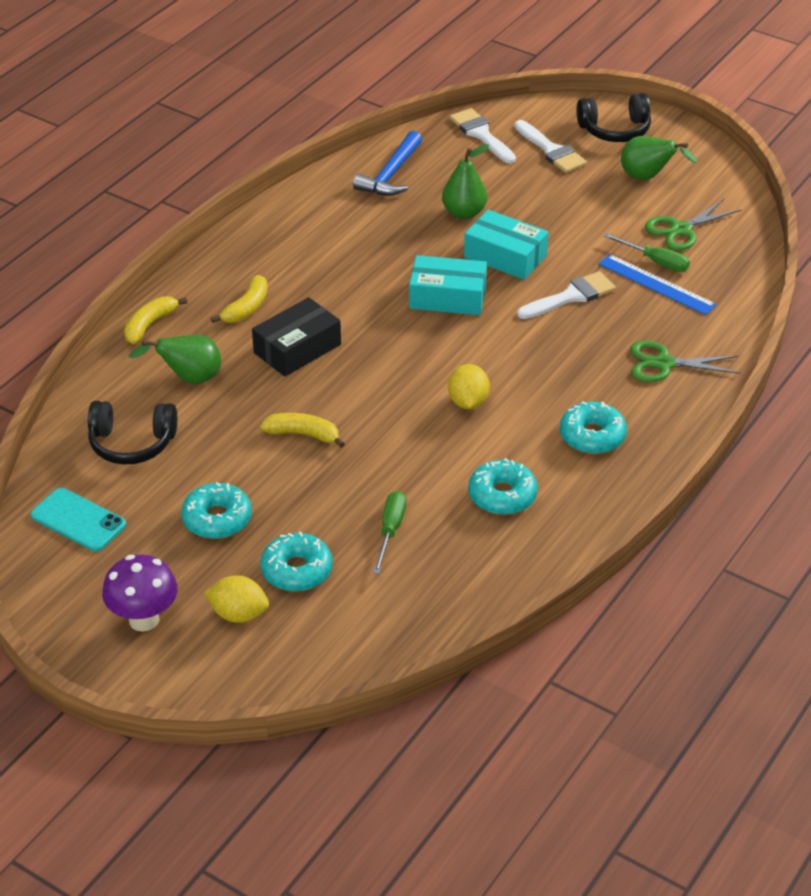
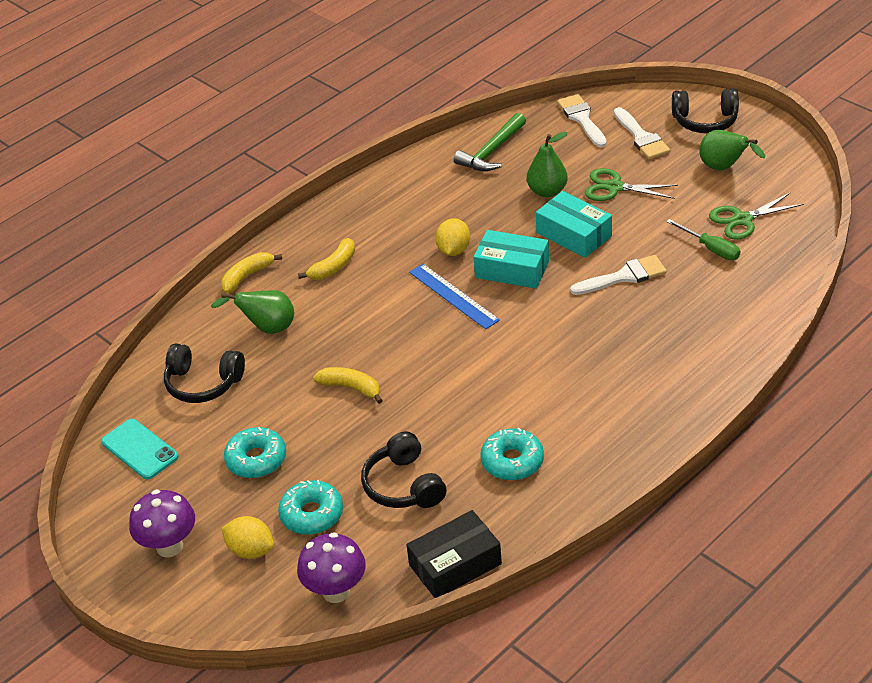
camera: 15 degrees right, 0 degrees up
(297, 348) = (367, 307): black box -> black box (455, 564)
(346, 647) = (336, 591): none -> purple mushroom
(390, 531) = (403, 485): green screwdriver -> black headphones
(391, 174) = (491, 152): blue hammer -> green hammer
(468, 402) = (504, 370): yellow lemon -> yellow lemon (453, 250)
(592, 436) = (609, 412): turquoise donut -> none
(656, 284) = (706, 270): blue ruler -> blue ruler (453, 296)
(664, 363) = (693, 347): green scissors -> green scissors (614, 187)

